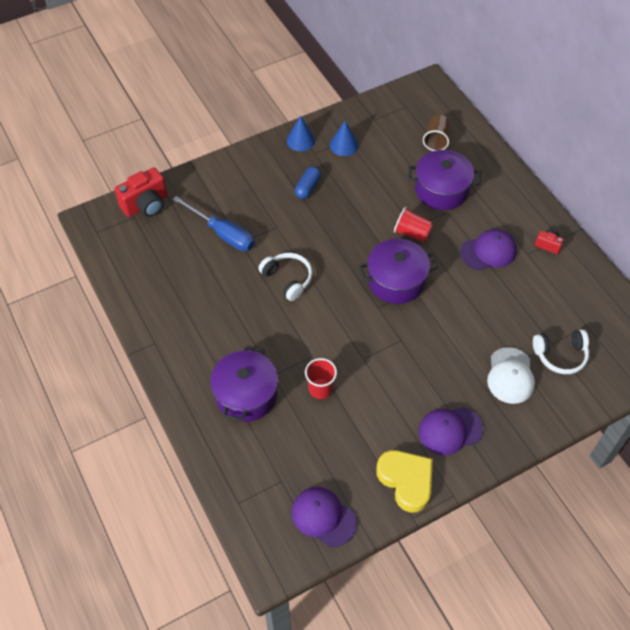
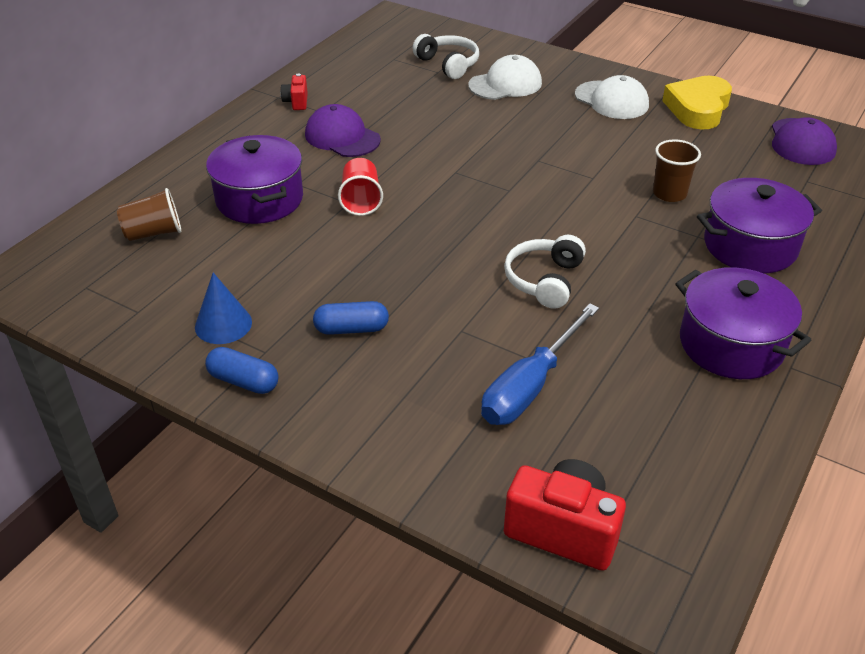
camera: 120 degrees left, 15 degrees down
(223, 234) = (530, 386): blue screwdriver -> blue screwdriver turned 150 degrees counterclockwise
(300, 140) = (243, 381): blue cone -> blue capsule
(320, 389) = (669, 193): red cup -> brown cup
(396, 281) = (454, 189): purple pot -> purple pot (731, 344)
(450, 430) = (611, 100): purple cap -> white cap

